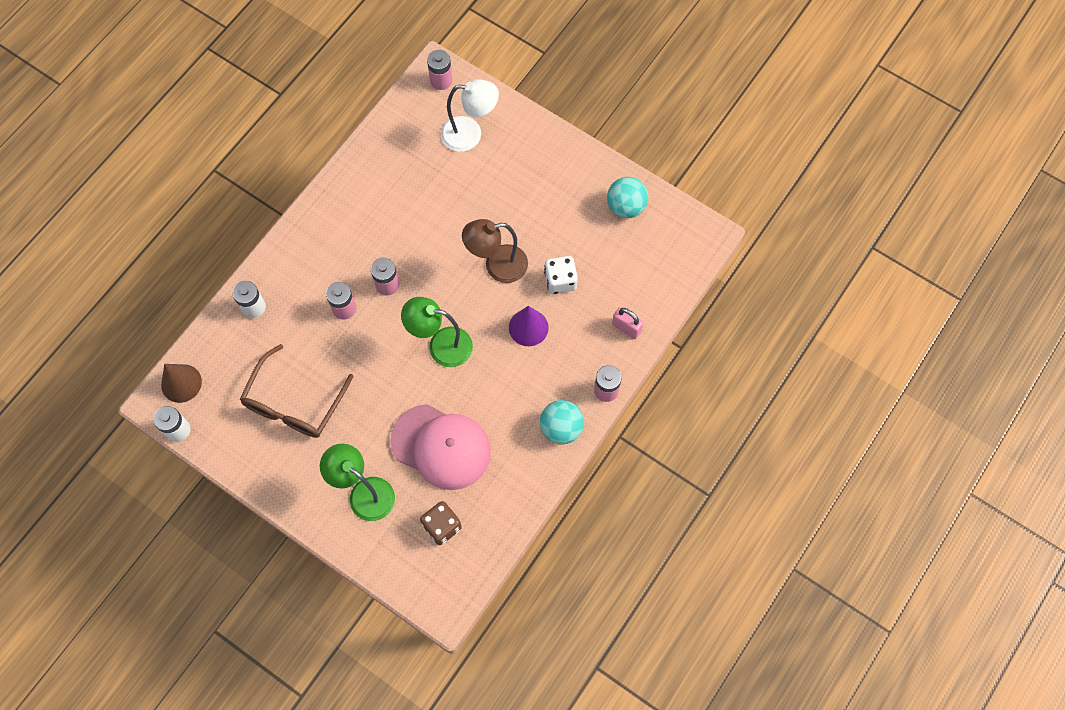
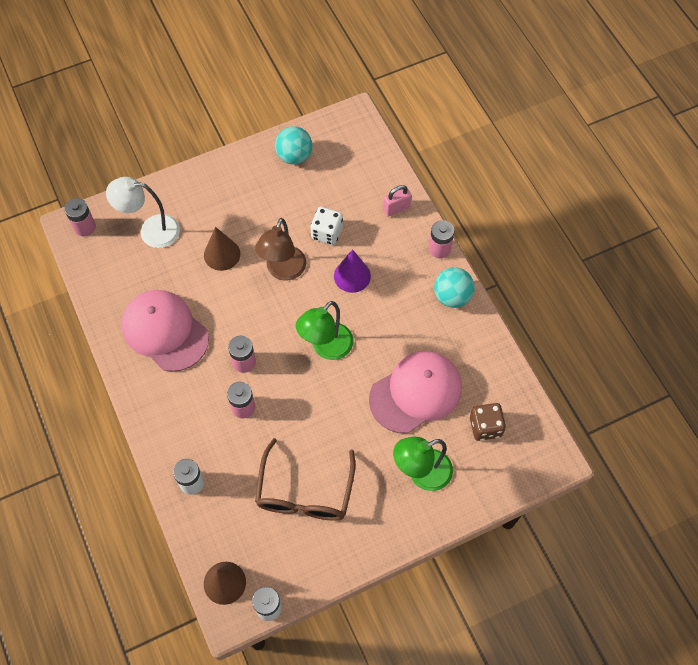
camera: 60 degrees left, 5 degrees down
(294, 402) = (305, 491): brown glasses -> brown glasses turned 45 degrees clockwise
(379, 204) = (165, 331): none -> pink cap
(470, 134) = (151, 231): white lamp -> white lamp turned 120 degrees counterclockwise
(482, 205) = (222, 254): none -> brown cone

